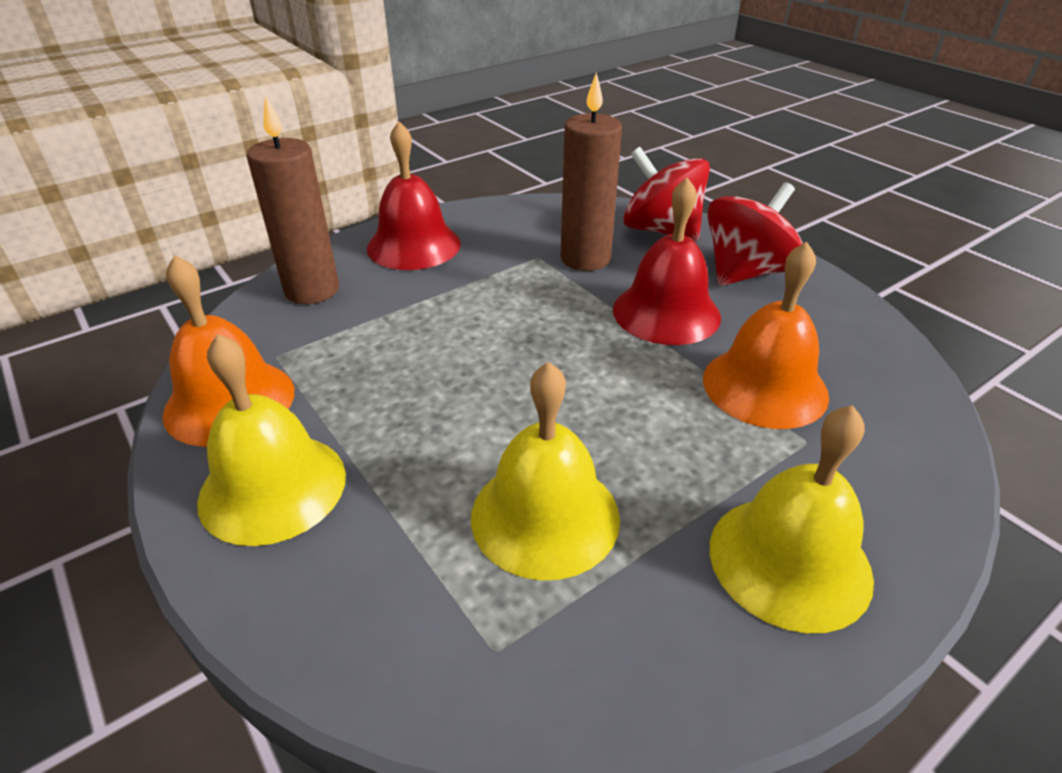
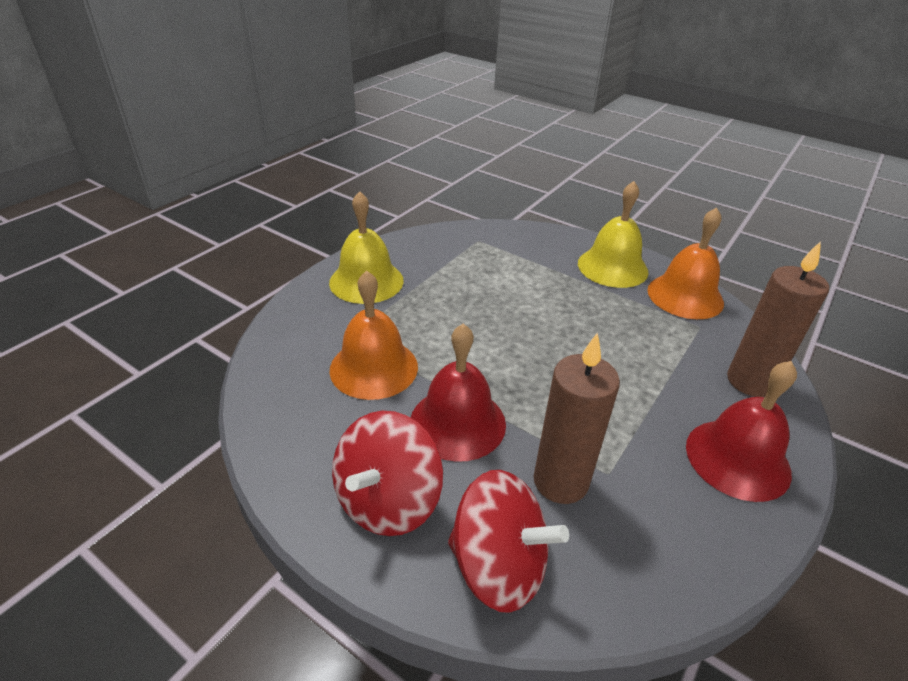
camera: 160 degrees right, 0 degrees up
(545, 516) = (482, 278): yellow bell -> none

